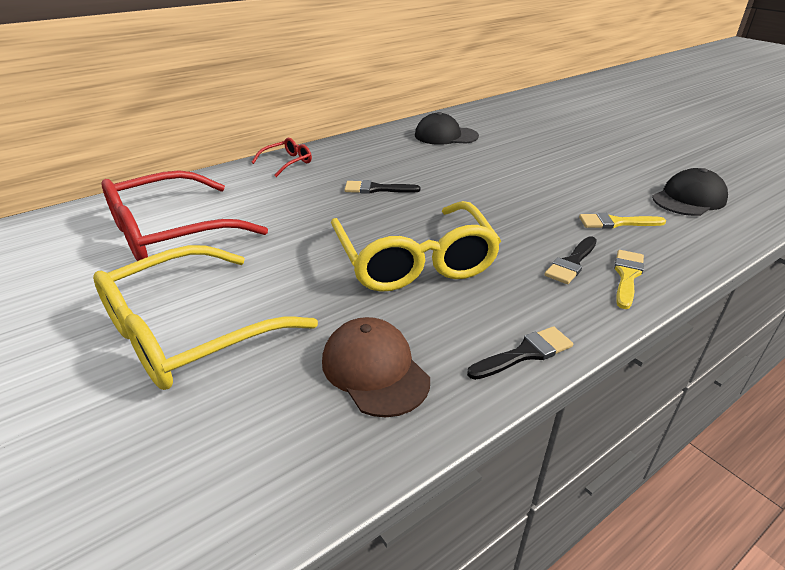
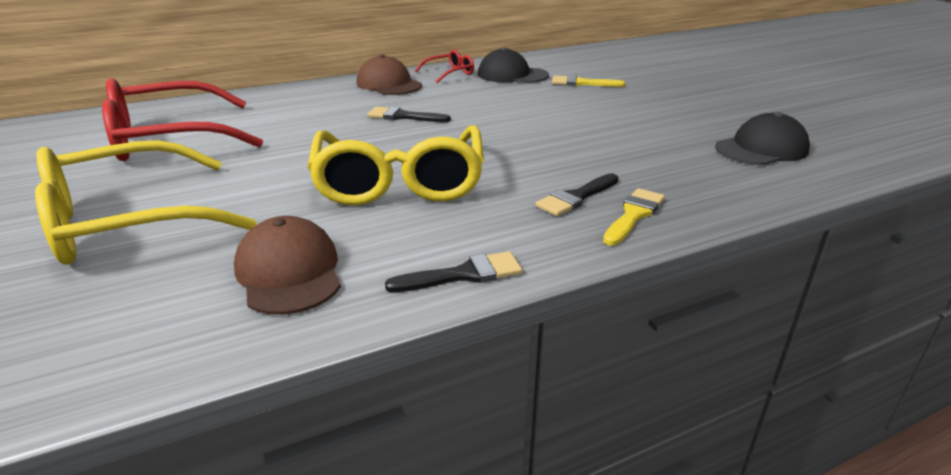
camera: 10 degrees right, 5 degrees down
(287, 163) = (326, 89): red glasses -> red glasses (449, 73)
(342, 153) = (389, 84): none -> brown cap
(616, 223) = (655, 165): yellow brush -> yellow brush (582, 83)

